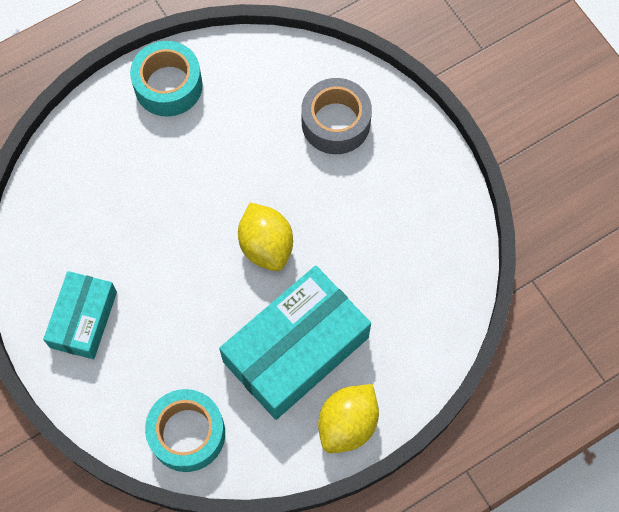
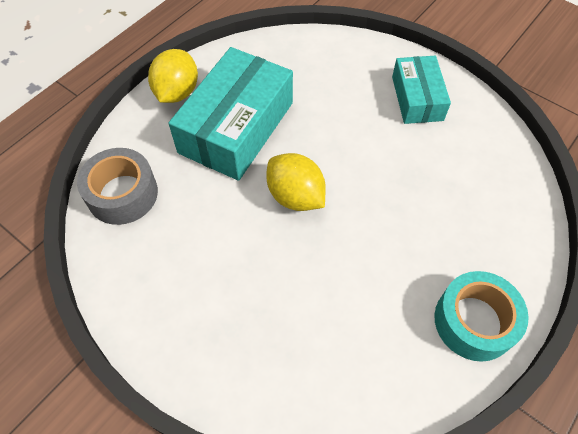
camera: 160 degrees right, 10 degrees down
(187, 433) = (297, 55): turquoise tape -> none
(335, 123) = (274, 342): grey tape -> grey tape (122, 194)

